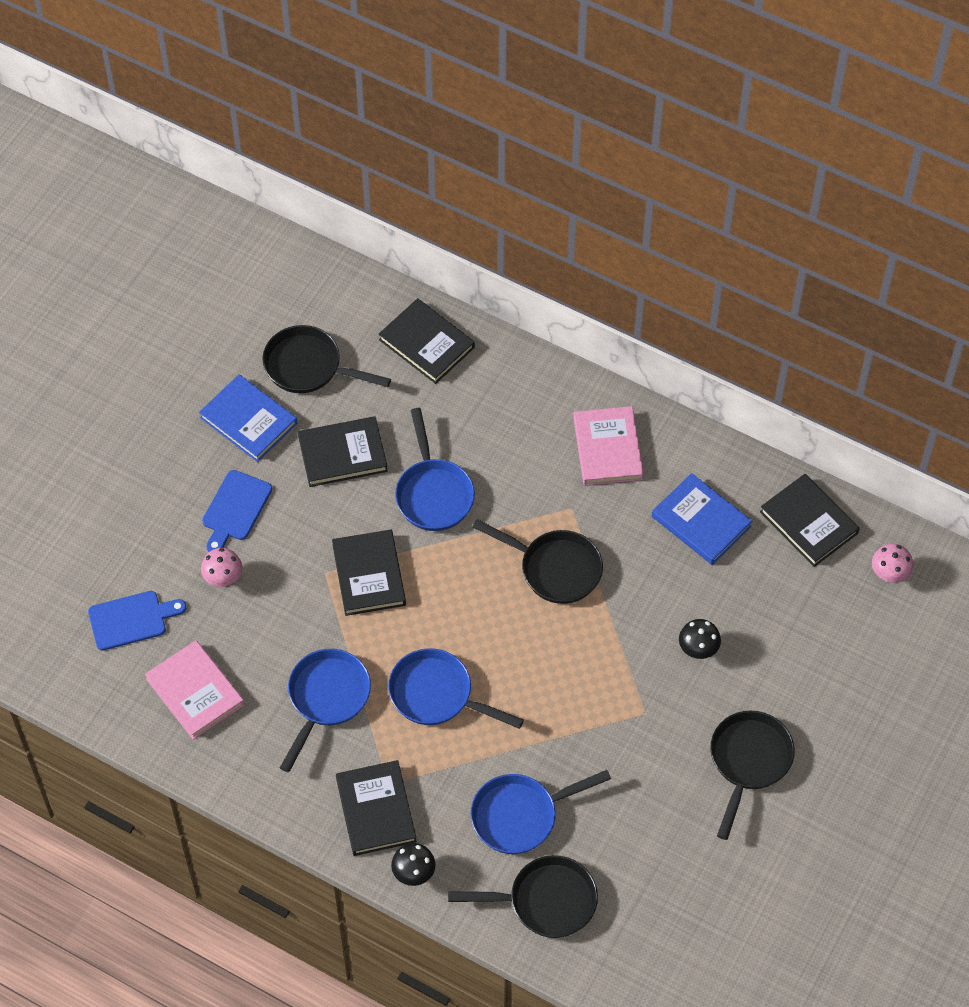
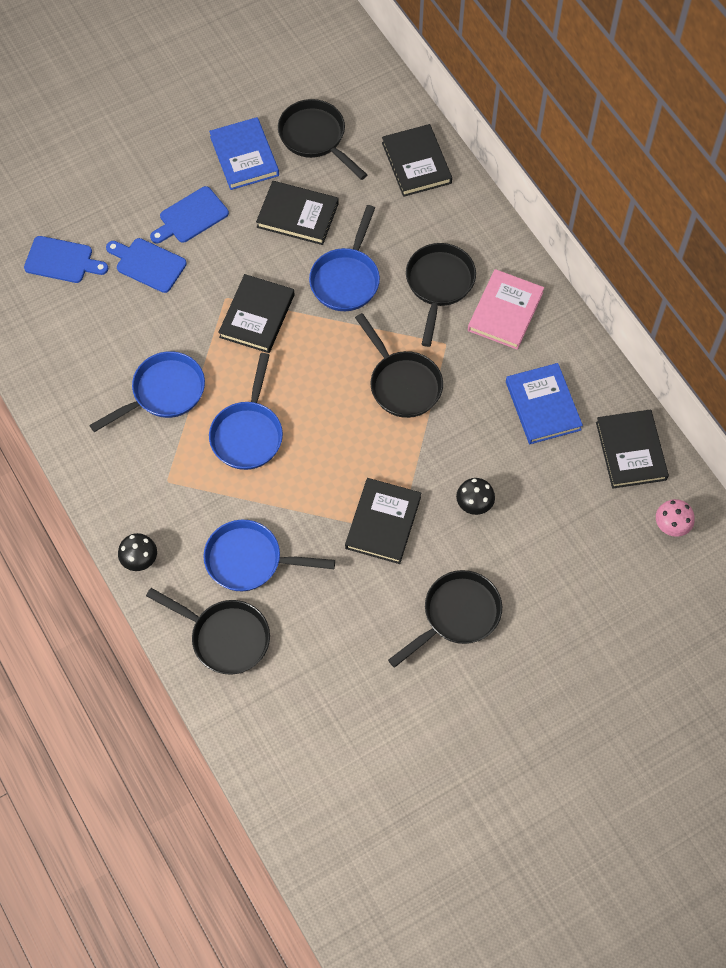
camera: 30 degrees right, 5 degrees up
(195, 692) = (72, 337): pink book -> none
(223, 579) = (148, 264): pink mushroom -> blue cutting board
(376, 810) = (144, 496): black book -> black book (383, 522)
(437, 695) = (248, 433): blue pan -> blue pan turned 135 degrees counterclockwise
(527, 454) = (439, 285): none -> black pan

